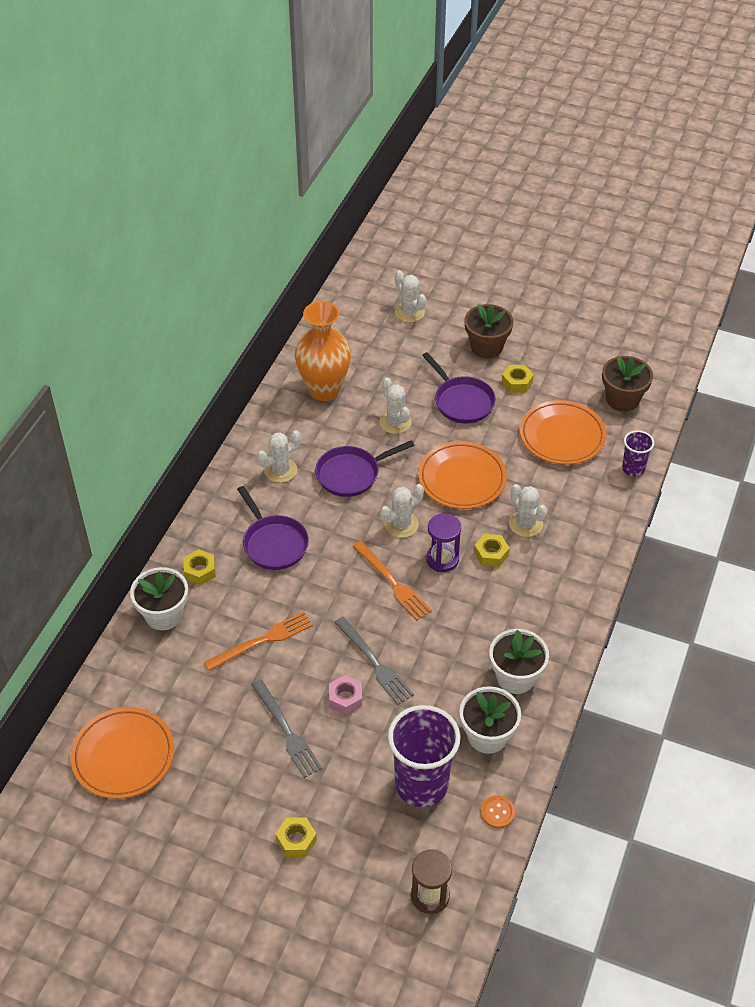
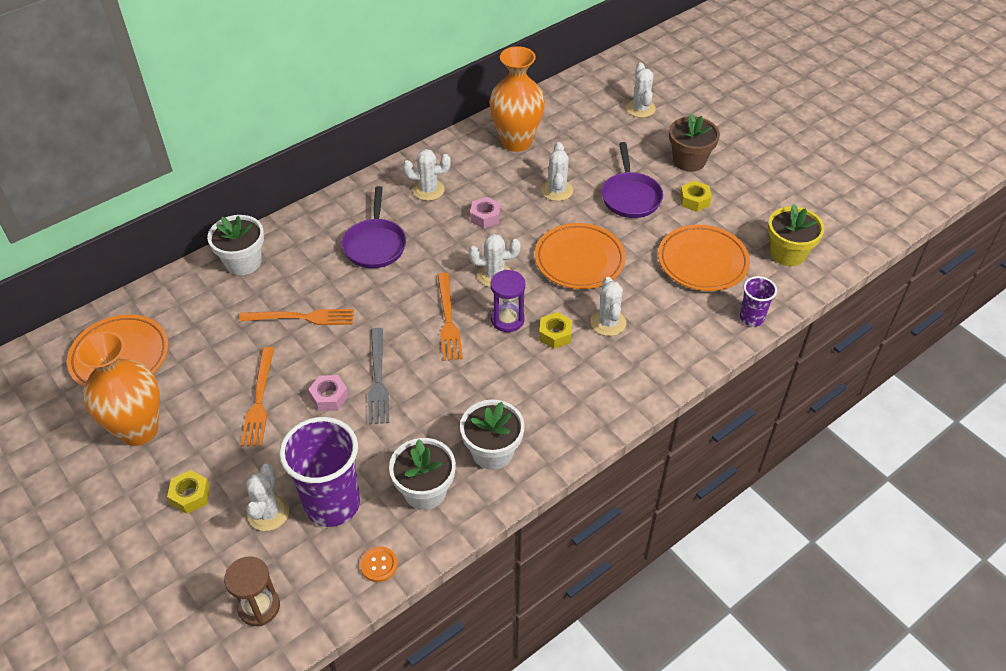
camera: 30 degrees right, 0 degrees up
(200, 571) = (299, 240): yellow nut -> none
(200, 810) = (138, 430): none -> orange vase
(286, 731) = (259, 400): grey fork -> orange fork
(352, 474) = (485, 217): purple pan -> pink nut
(375, 819) = (268, 513): none -> white cactus
(622, 399) = (787, 253): brown flower pot -> yellow flower pot

